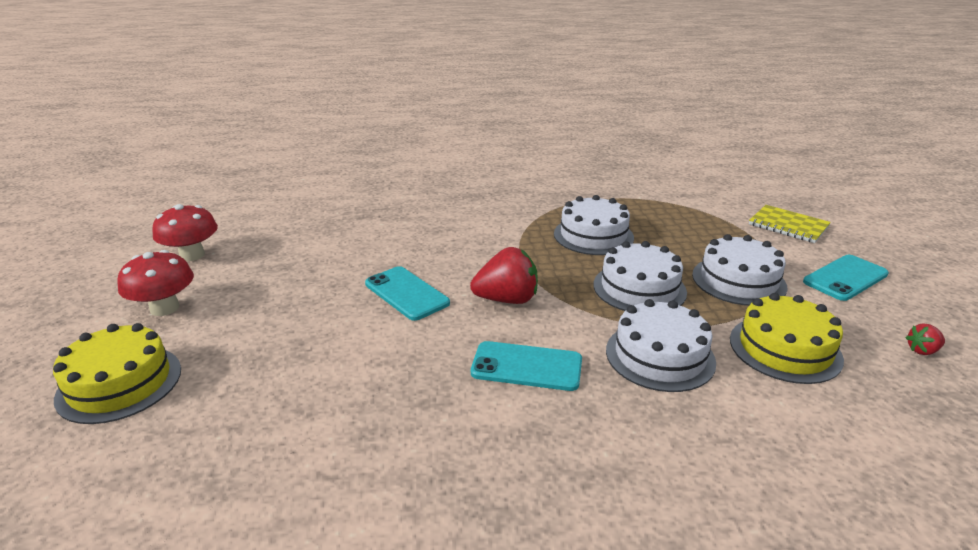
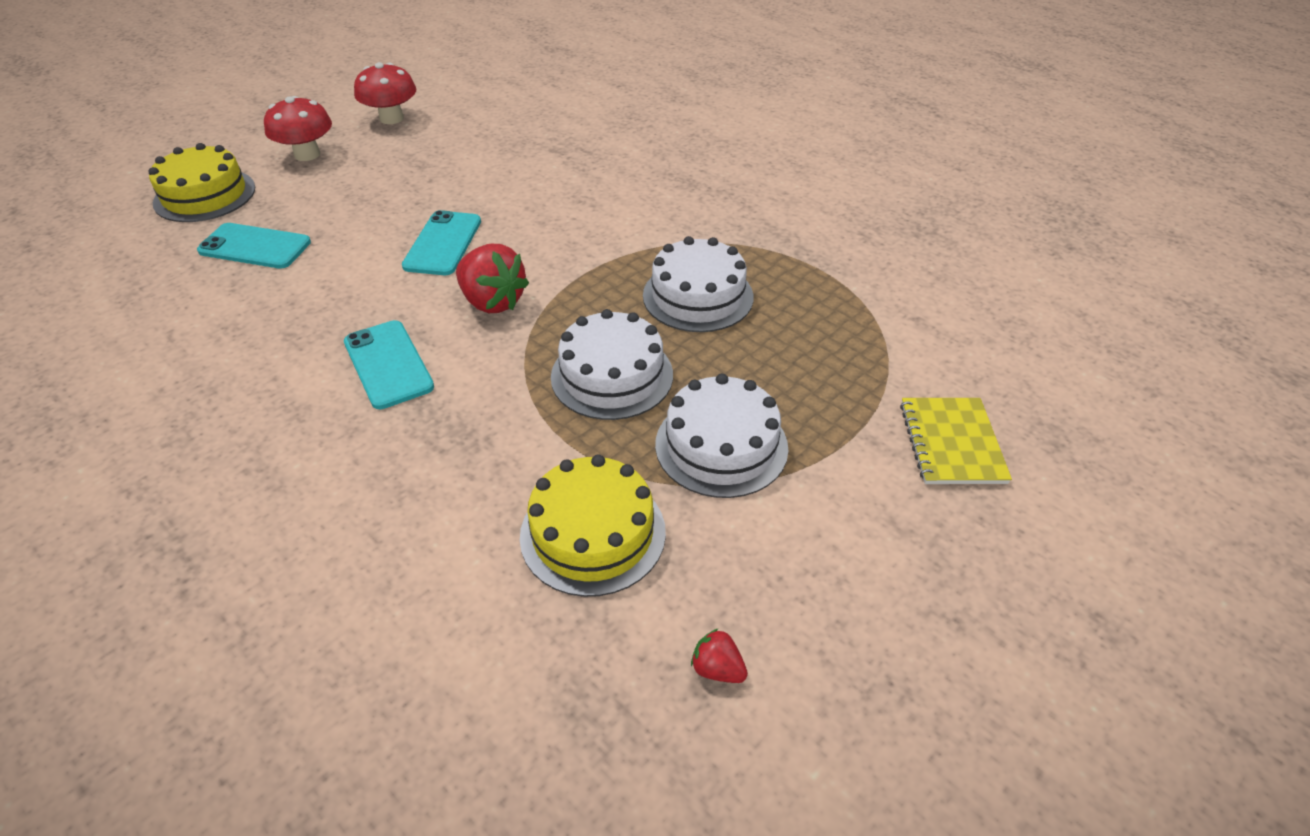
camera: 50 degrees right, 15 degrees up
(660, 356) = (485, 441): white cake -> none
(845, 278) = (849, 544): turquoise phone -> turquoise phone (255, 247)

